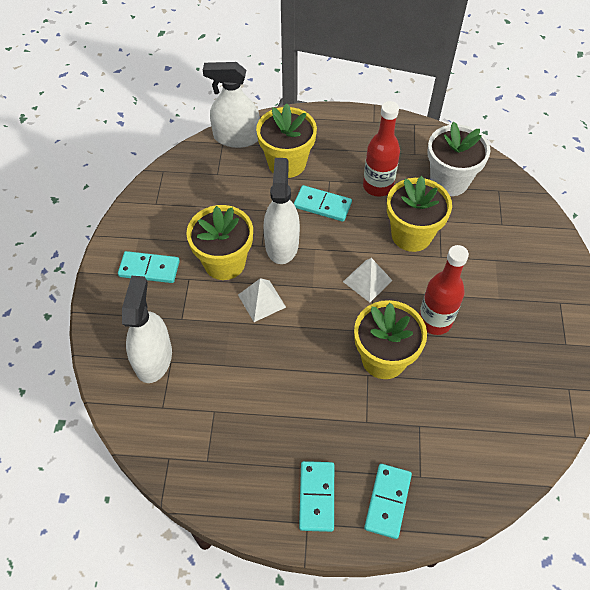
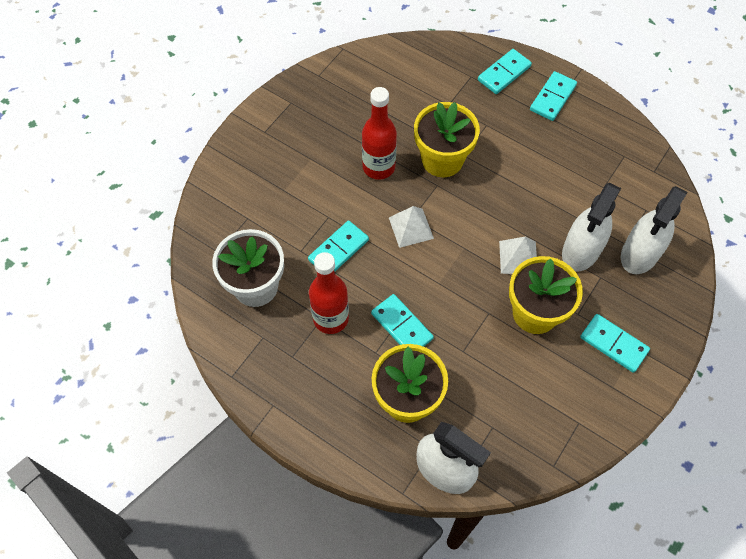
camera: 150 degrees left, 5 degrees up
(282, 244) = (468, 304): white spray bottle -> white spray bottle (581, 250)
(411, 235) = (338, 250): yellow flower pot -> turquoise domino

